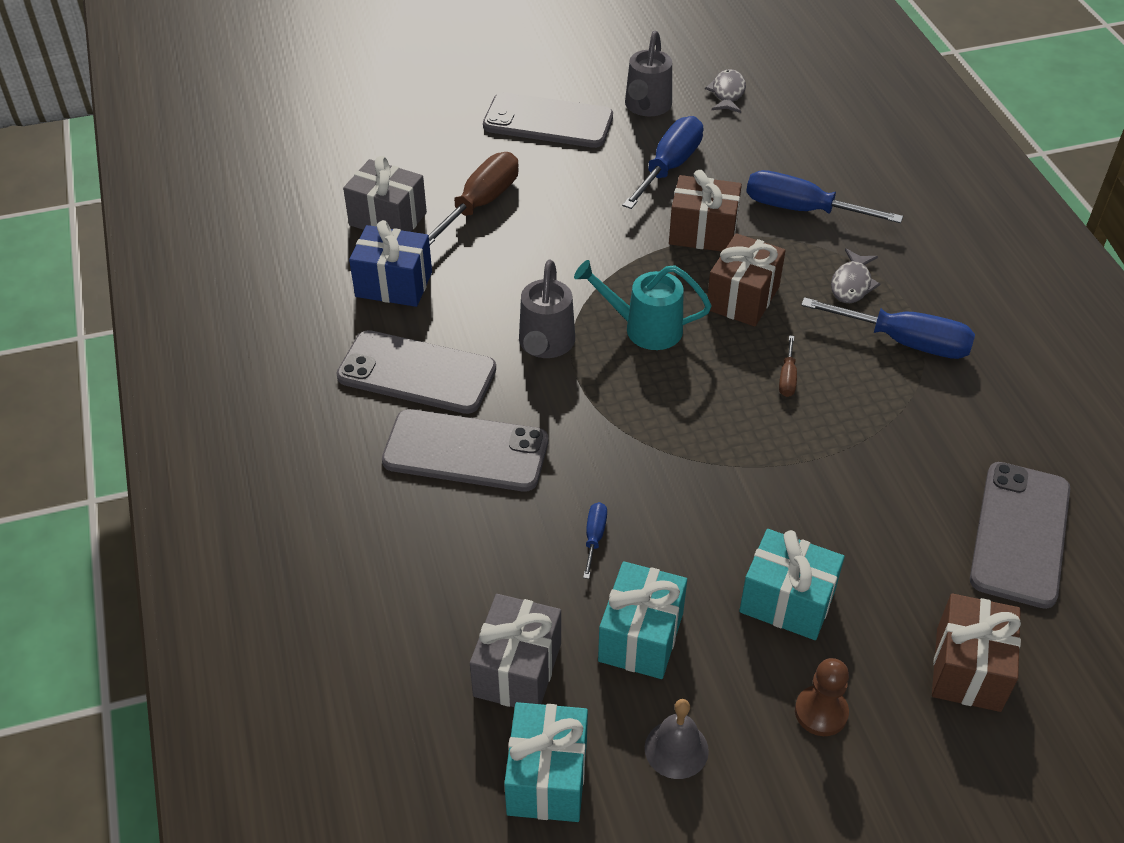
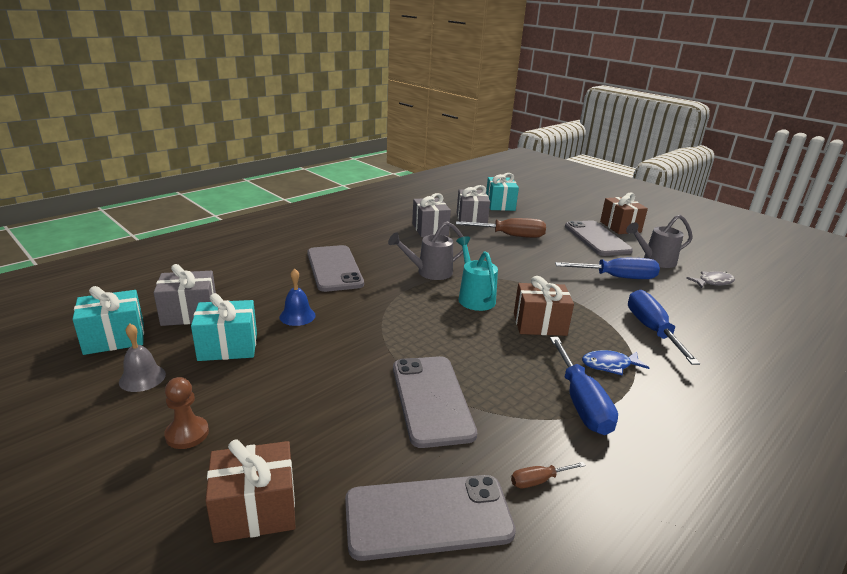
camera: 60 degrees right, 20 degrees down
(394, 284) = (430, 229): blue gift -> grey gift
(417, 373) = (377, 246): grey phone -> grey phone (431, 399)
(594, 537) = (297, 316): blue screwdriver -> blue bell
(703, 232) = (578, 299): brown gift -> brown gift (620, 227)
(787, 378) = (487, 356): brown screwdriver -> brown screwdriver (538, 480)
(787, 601) = (283, 397): turquoise gift -> turquoise gift (500, 205)
(852, 284) = (609, 365): grey fish -> blue fish

